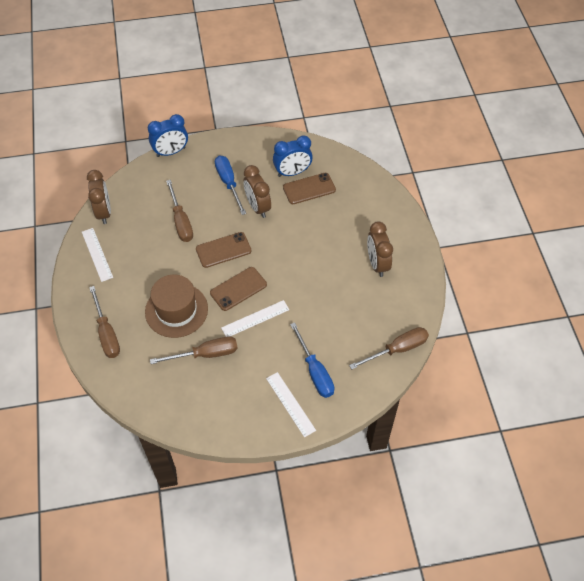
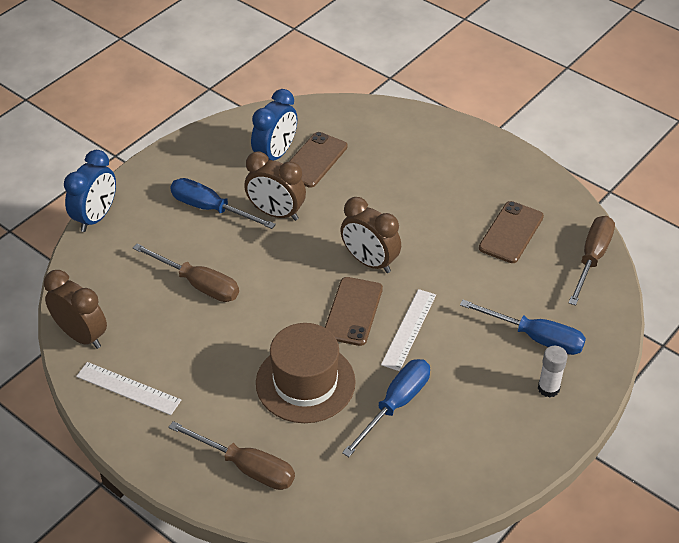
camera: 40 degrees left, 10 degrees down
(205, 354) = (395, 405): brown screwdriver -> blue screwdriver
(223, 250) = (287, 282): brown phone -> brown phone (511, 232)
(290, 404) = (548, 388): white ruler -> white glue stick
(377, 264) = (475, 190): brown clock -> brown clock (369, 262)

